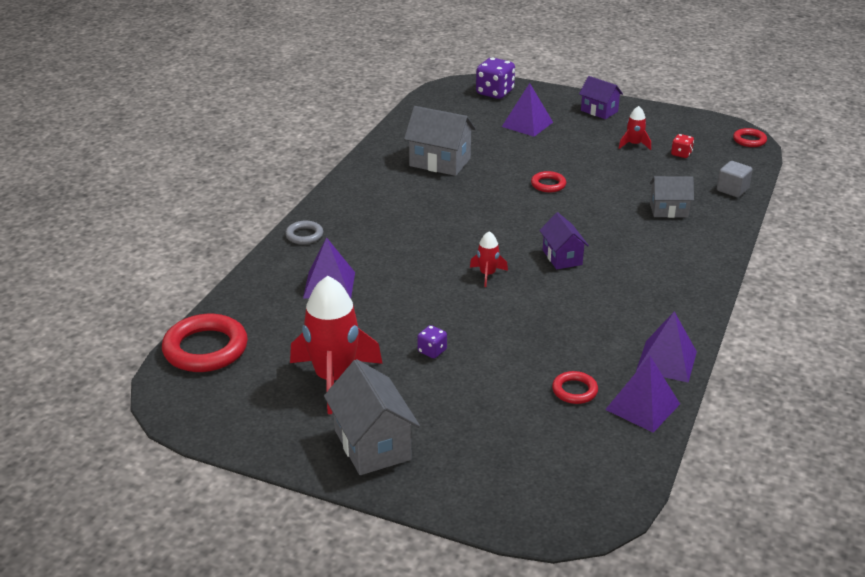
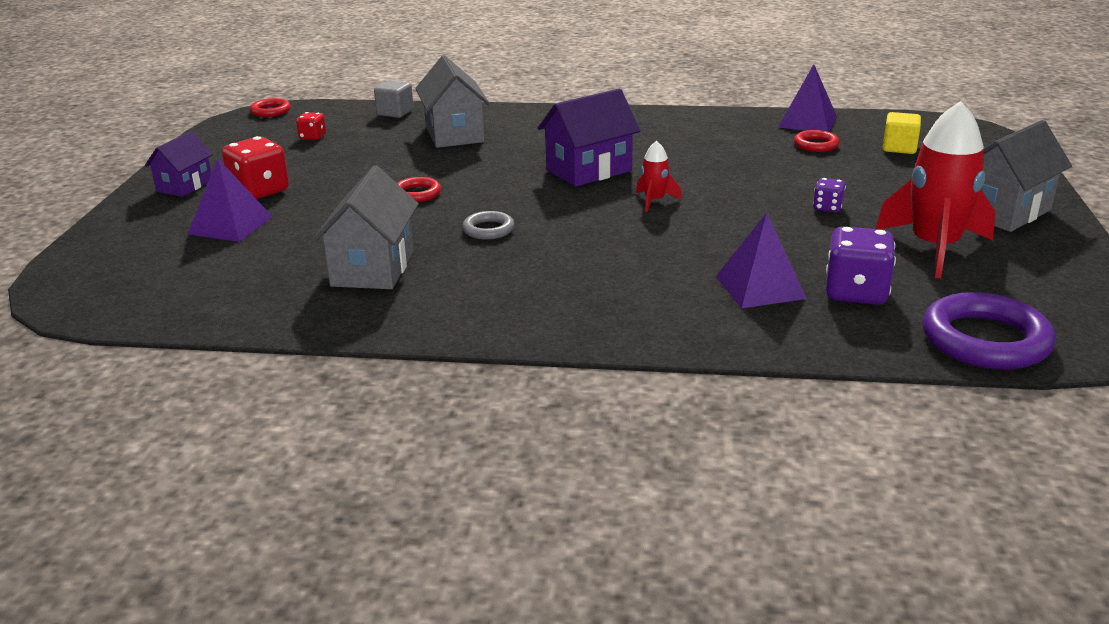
camera: 105 degrees left, 5 degrees down
(205, 349) = (985, 340): red ring -> purple ring
(304, 235) = (651, 332): grey ring -> grey ring (488, 229)
(494, 93) = (106, 262): purple dice -> purple dice (856, 293)
(546, 442) = (899, 148): none -> yellow cube
(562, 257) = (589, 170): purple house -> purple house, size x1.57
(578, 133) = (259, 191): none -> red dice
(634, 144) = (290, 160): red rocket -> none
(666, 361) = (733, 118): purple pyramid -> none
(669, 210) = (454, 134): grey house -> grey house, size x1.57

